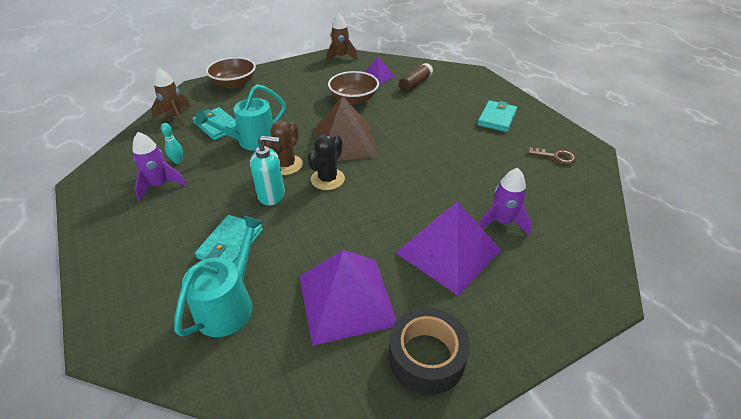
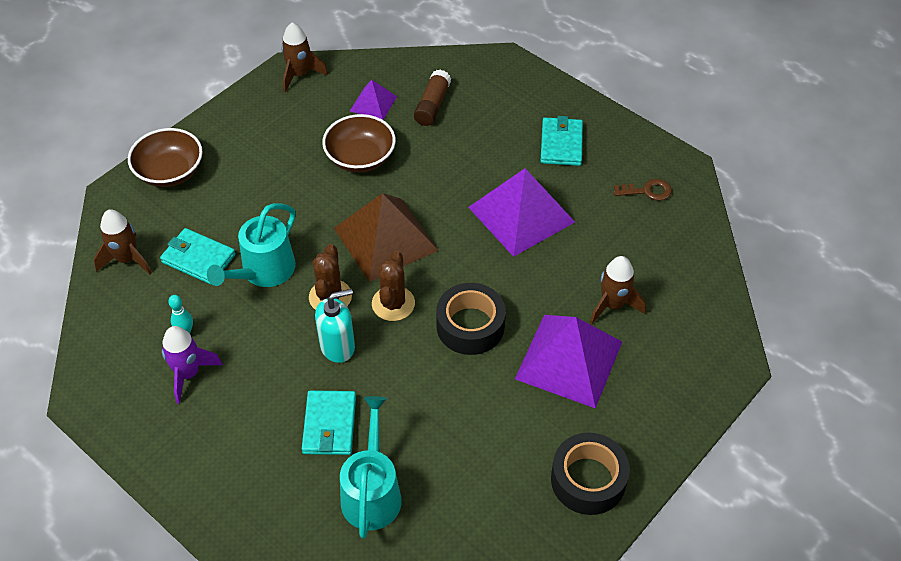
camera: 20 degrees left, 10 degrees up
(327, 179) = (393, 303): black cactus -> brown cactus
(346, 299) = (488, 448): purple pyramid -> purple pyramid (521, 214)
(377, 207) = (470, 326): none -> black tape
(502, 222) = (612, 305): purple rocket -> brown rocket

